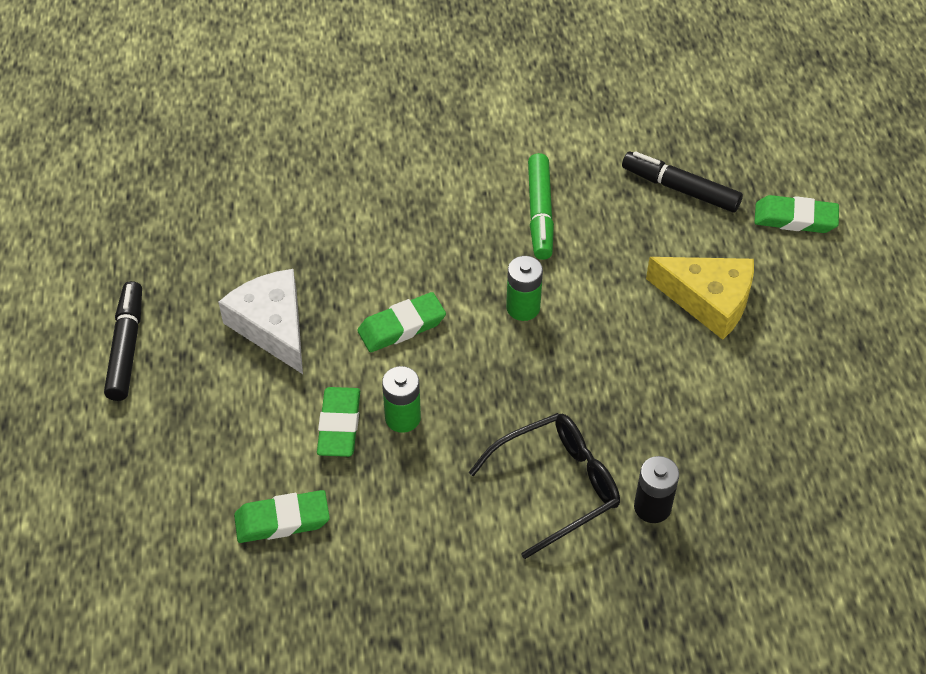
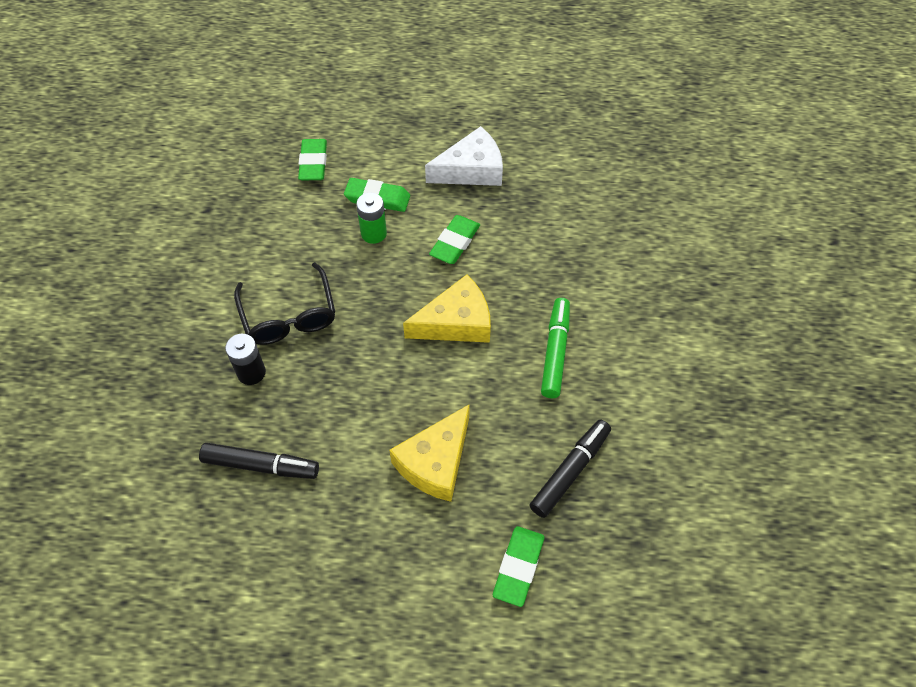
camera: 100 degrees right, 5 degrees up
(126, 347) = (470, 96): black marker -> black marker (261, 465)
(401, 326) = (455, 243): green eraser -> green eraser turned 45 degrees clockwise
(523, 308) = (456, 322): green battery -> yellow cheese
(540, 213) = (555, 352): green marker -> green marker turned 90 degrees clockwise

